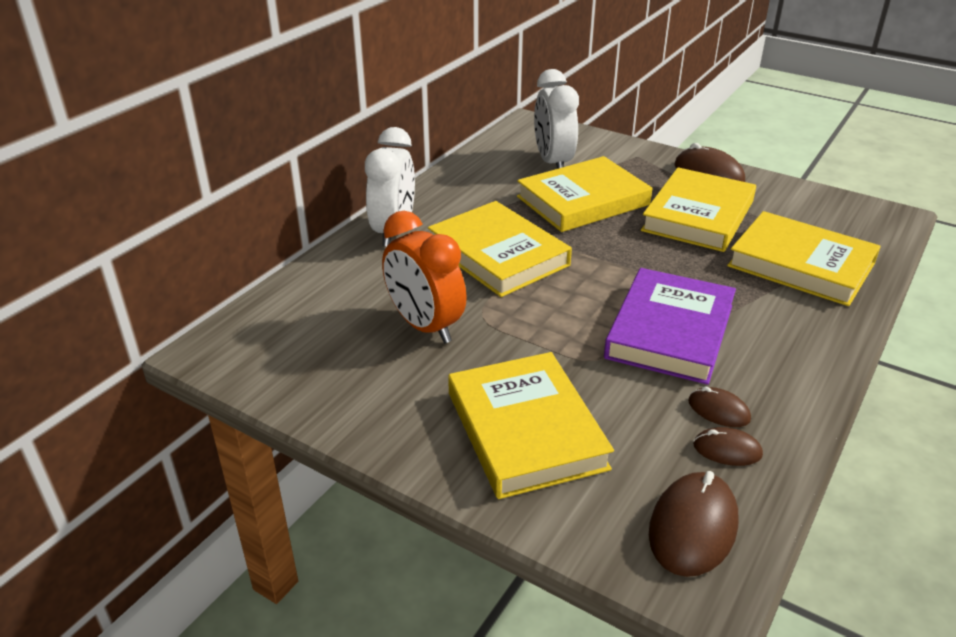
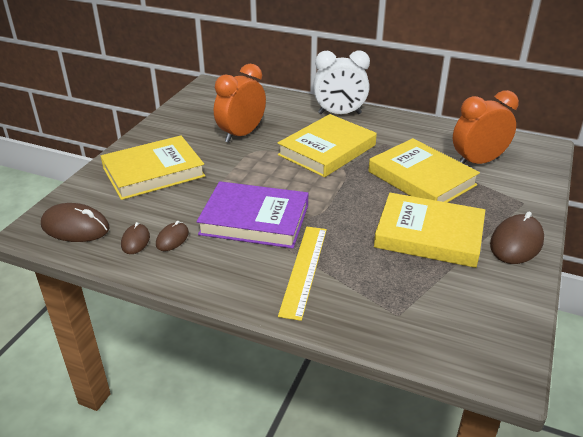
camera: 80 degrees right, 0 degrees up
(553, 162) = (477, 162): white clock -> orange clock
(772, 303) = (304, 270): none -> yellow ruler
(801, 265) = (371, 291): yellow book -> none

